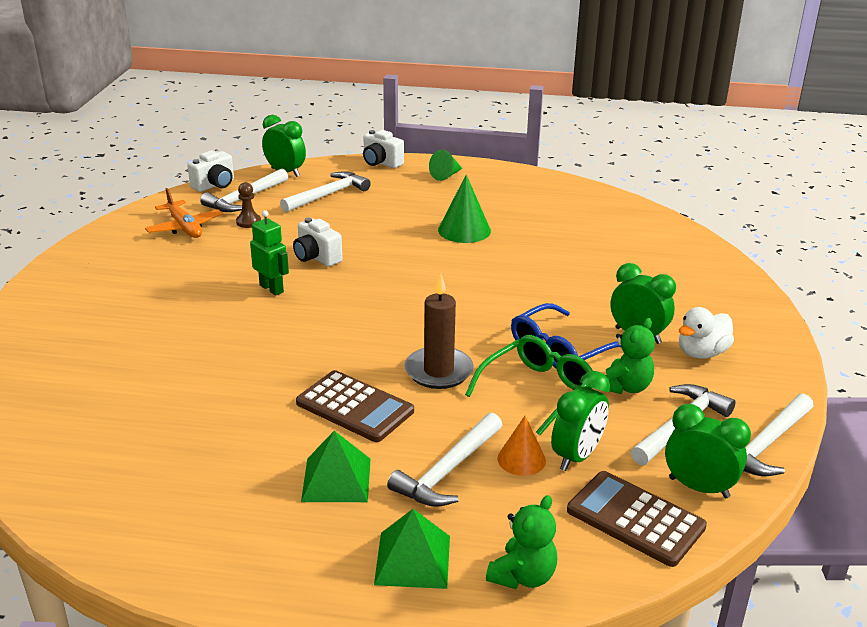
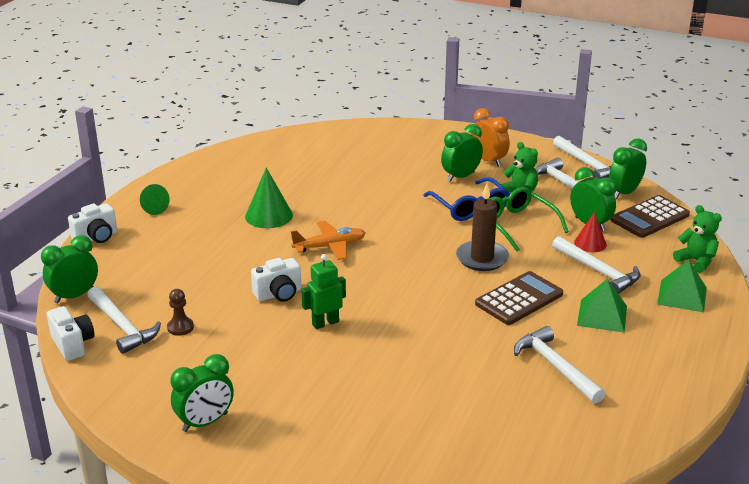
camera: 75 degrees left, 0 degrees up
(110, 256) = (205, 422): none -> green clock
(184, 227) = (167, 369): orange plane -> orange plane (330, 246)
(328, 195) = (150, 275): white hammer -> white hammer (555, 366)
(521, 459) = (590, 243): orange cone -> red cone
(701, 353) = (488, 161): white duck -> orange clock

